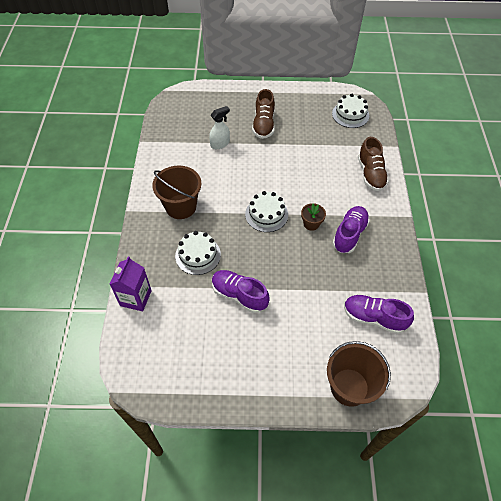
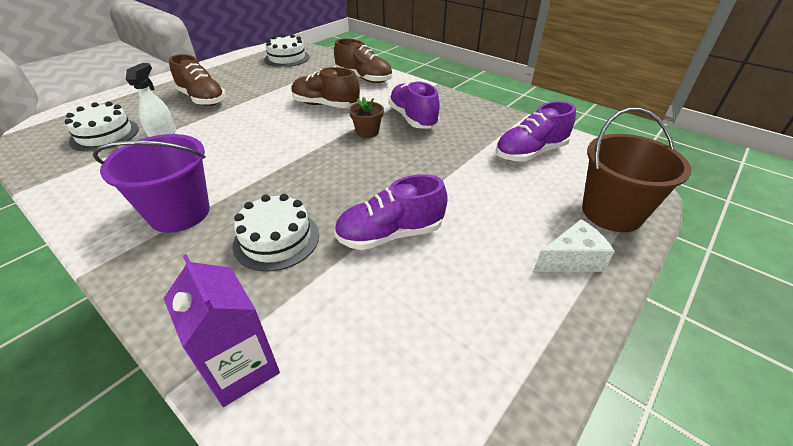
camera: 50 degrees left, 15 degrees down
(181, 206) = (180, 213): brown bucket -> purple bucket
(266, 214) = (310, 153): white cake -> white cake (105, 135)
(289, 382) = (571, 259): none -> white cheese
(317, 182) = (325, 105): none -> brown shoe

